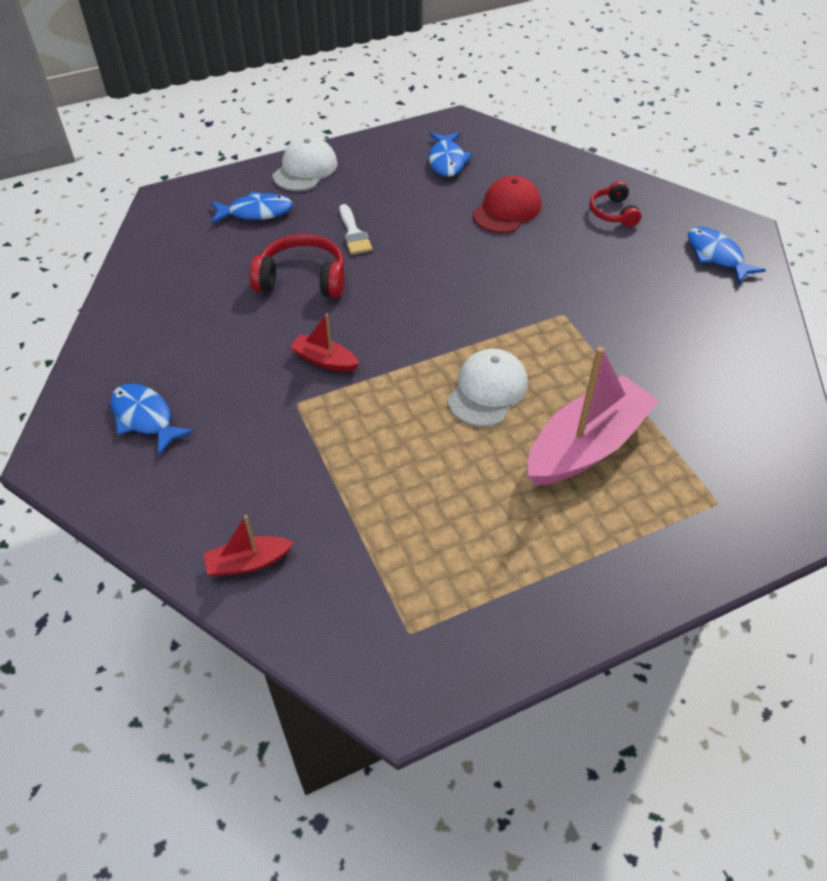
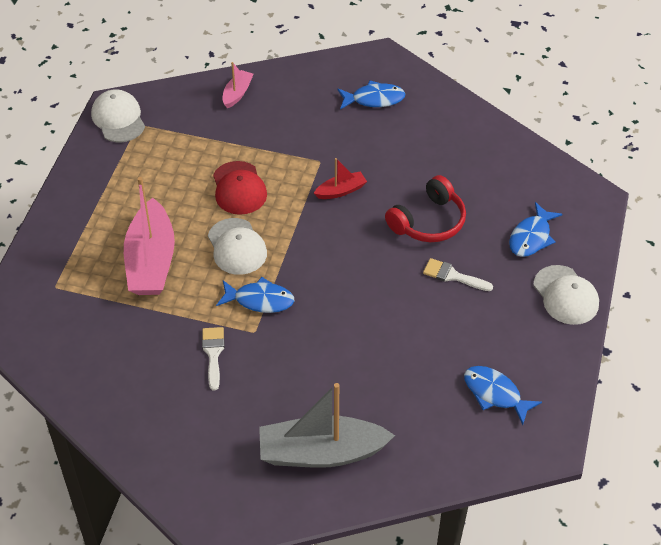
camera: 130 degrees right, 0 degrees up
(248, 562) = (237, 93): red boat -> pink boat
(422, 668) = (118, 119): none -> white cap
(507, 210) = (393, 385): red cap -> red cap (239, 188)
(613, 213) = (321, 452): red headphones -> grey boat
(619, 325) = (213, 353): none -> white brush
(716, 256) = (208, 475): blue fish -> blue fish (260, 300)

